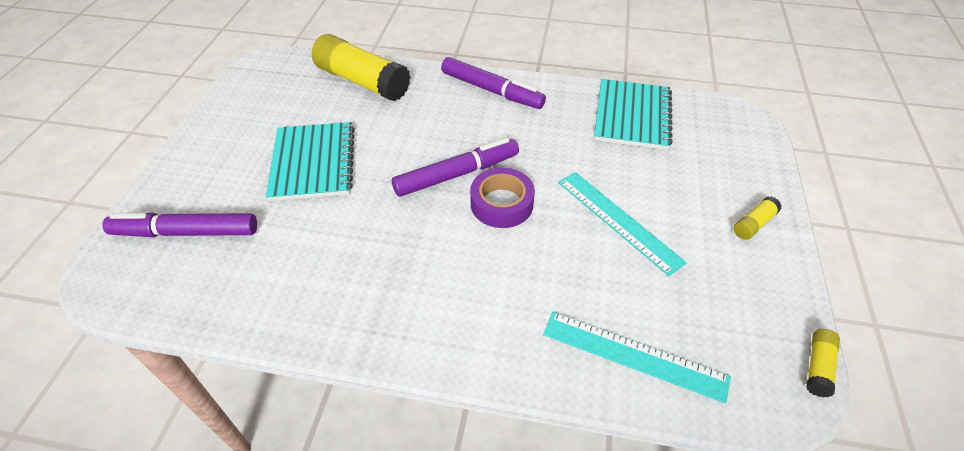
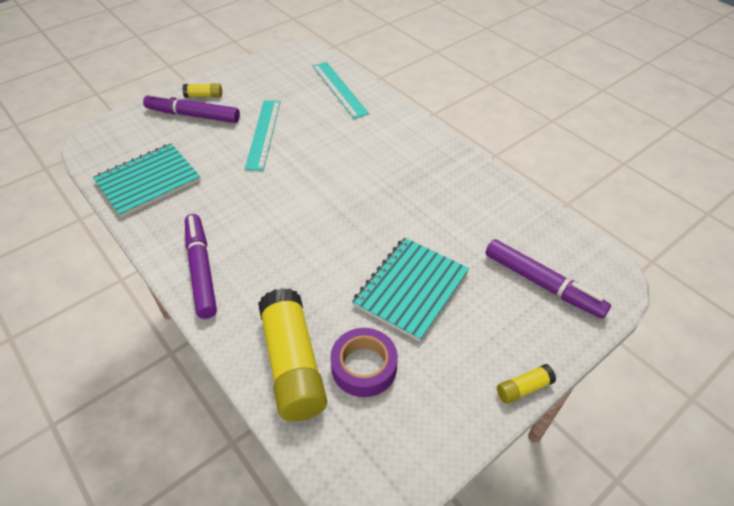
camera: 140 degrees left, 0 degrees up
(457, 174) = (316, 213): purple marker -> purple marker (193, 115)
(501, 204) = (313, 178): purple tape -> purple tape (364, 366)
(818, 367) = (275, 52): yellow glue stick -> yellow glue stick (523, 388)

